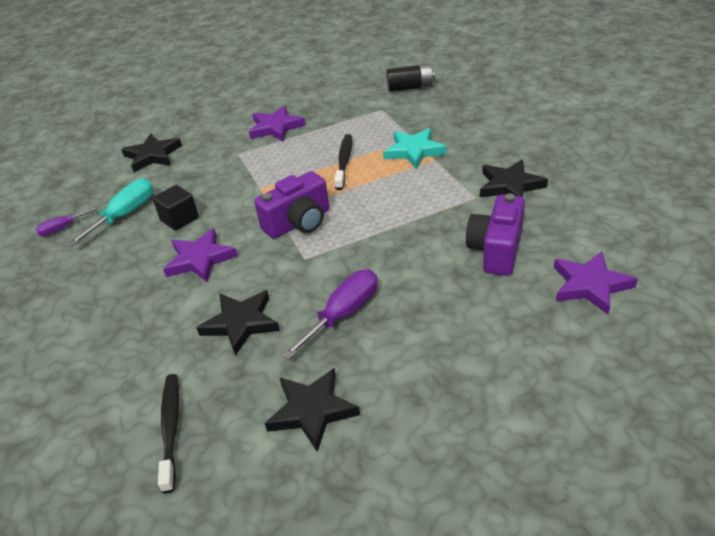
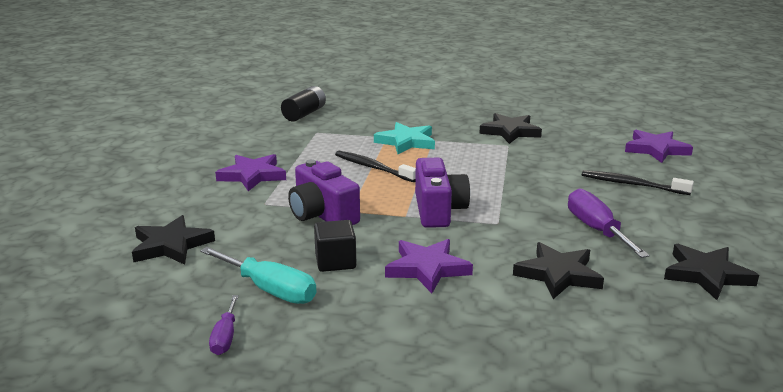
camera: 60 degrees left, 15 degrees down
(125, 215) = (270, 290): turquoise screwdriver -> turquoise screwdriver turned 150 degrees clockwise
(171, 429) = (678, 346): black toothbrush -> black toothbrush (632, 184)
(496, 250) = (582, 159): purple camera -> purple camera (322, 215)

